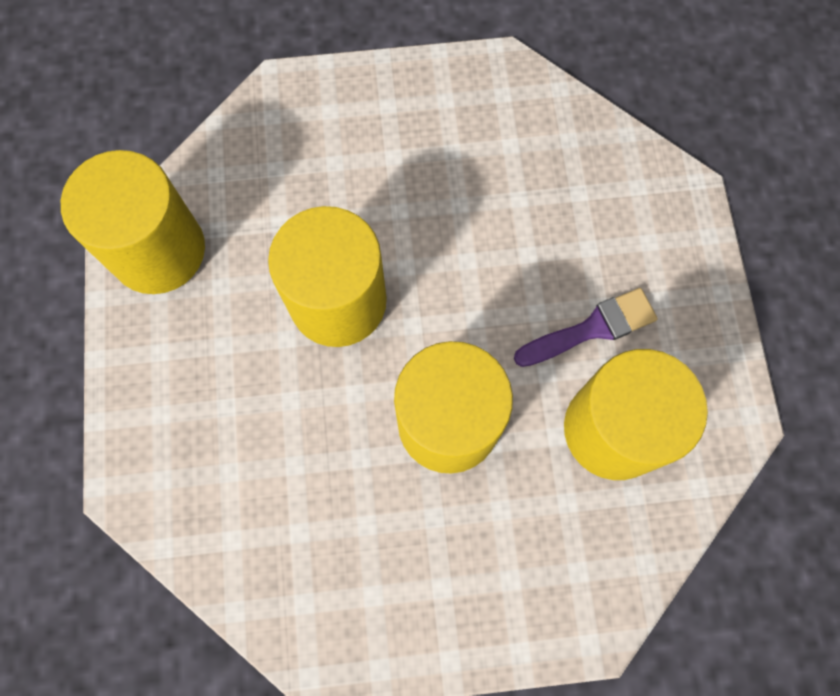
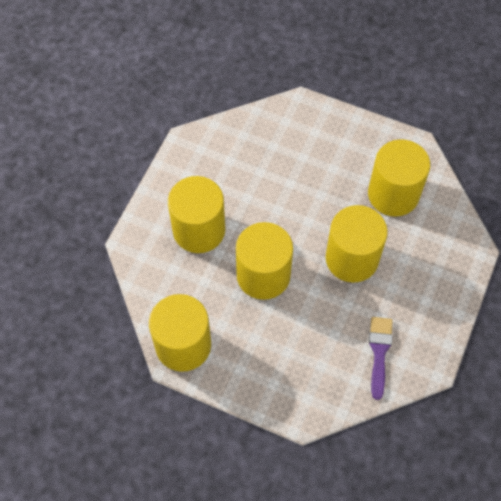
camera: 60 degrees left, 10 degrees down
(361, 168) = (199, 230): none -> yellow cylinder
(592, 328) = (342, 177): purple brush -> purple brush (379, 352)

